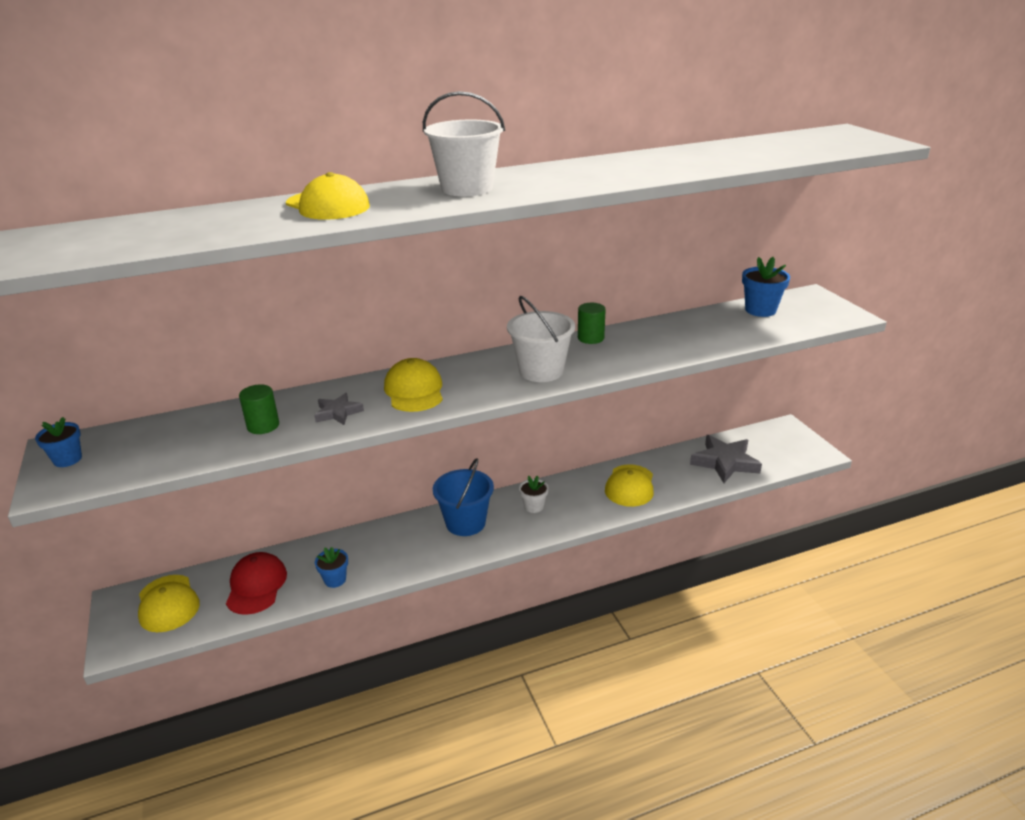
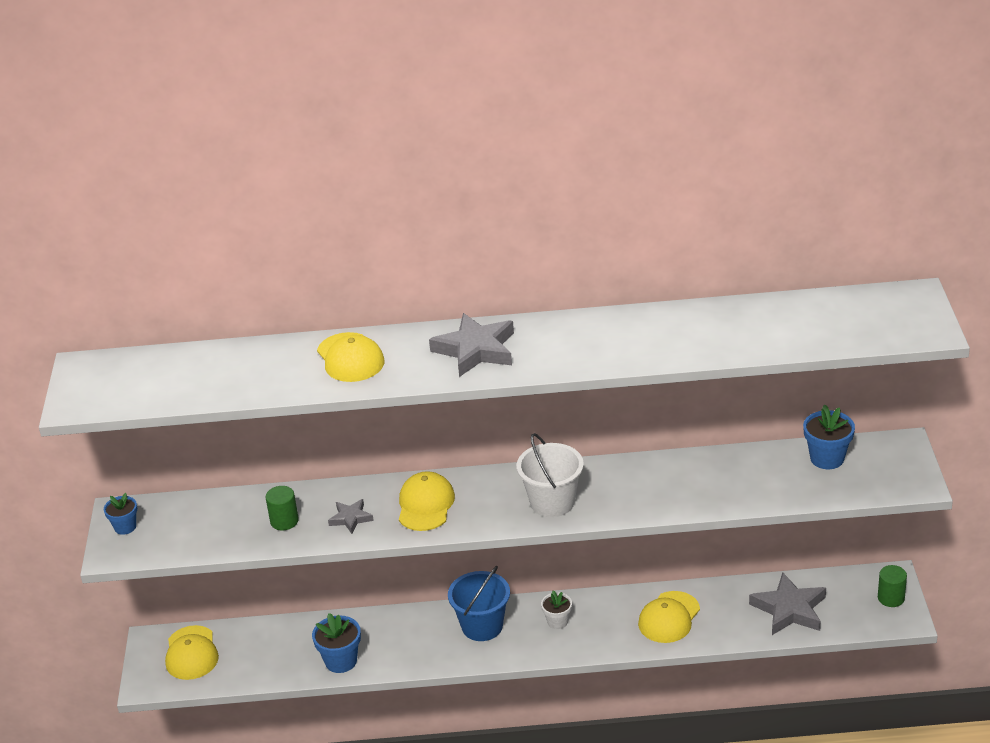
camera: 20 degrees right, 5 degrees up
(256, 586) = (270, 652): red cap -> none
(335, 580) = (341, 661): blue flower pot -> blue flower pot, size x1.54
(467, 188) = (475, 350): white bucket -> grey star
(590, 338) = (623, 467): green cylinder -> green cylinder (891, 598)

